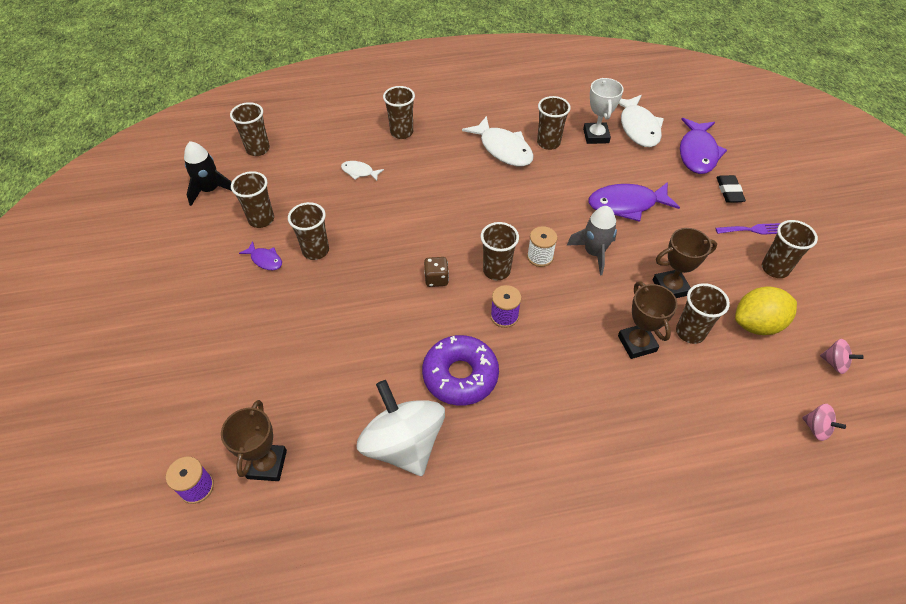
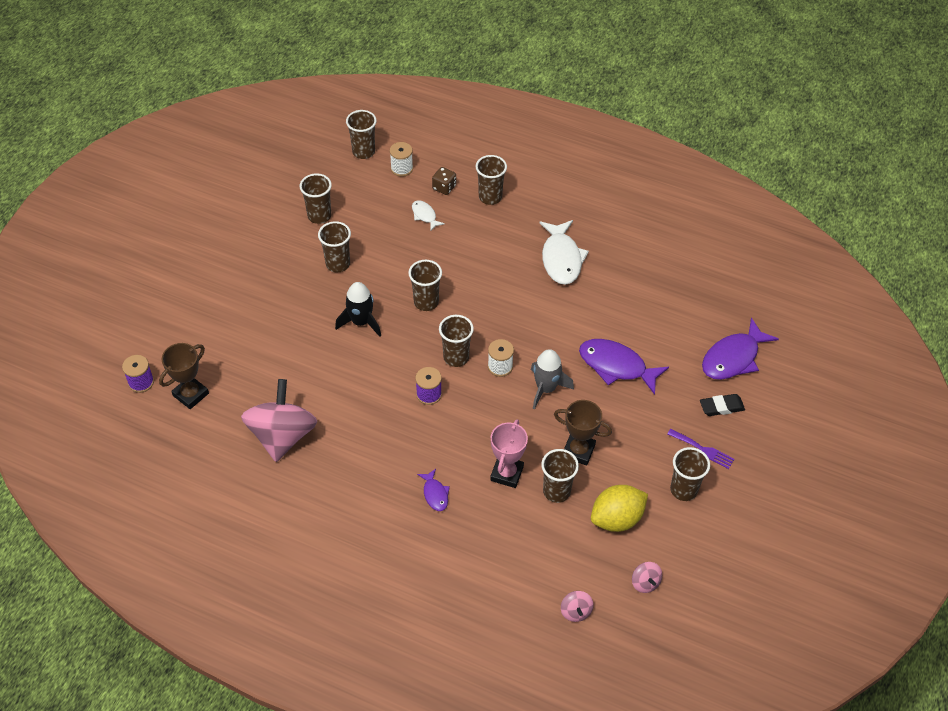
camera: 35 degrees right, 0 degrees up
(210, 190) = (302, 170): black rocket -> black rocket (361, 322)
(265, 260) = (297, 250): purple fish -> purple fish (435, 494)
(305, 146) = (402, 168): none -> white spool
(403, 444) = (282, 436): white spinning top -> pink spinning top
(436, 279) = (405, 337): brown dice -> brown dice (444, 187)
(460, 375) = (359, 416): purple donut -> none
(548, 143) = (606, 274): brown cup -> brown cup (426, 302)
(596, 136) = (656, 291): white trophy -> none
(637, 343) = (507, 473): brown trophy -> pink trophy
(638, 127) = (704, 304): white fish -> none
(729, 191) = (721, 407): black eraser -> black eraser turned 45 degrees clockwise
(756, 324) = (616, 519): yellow lemon -> yellow lemon turned 45 degrees counterclockwise

